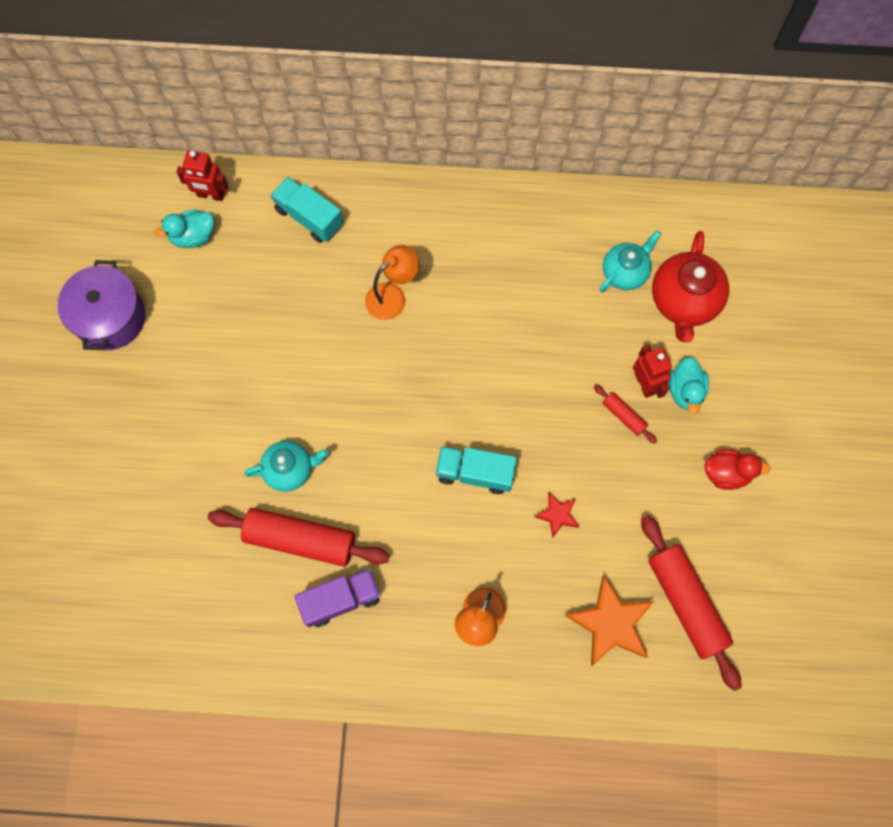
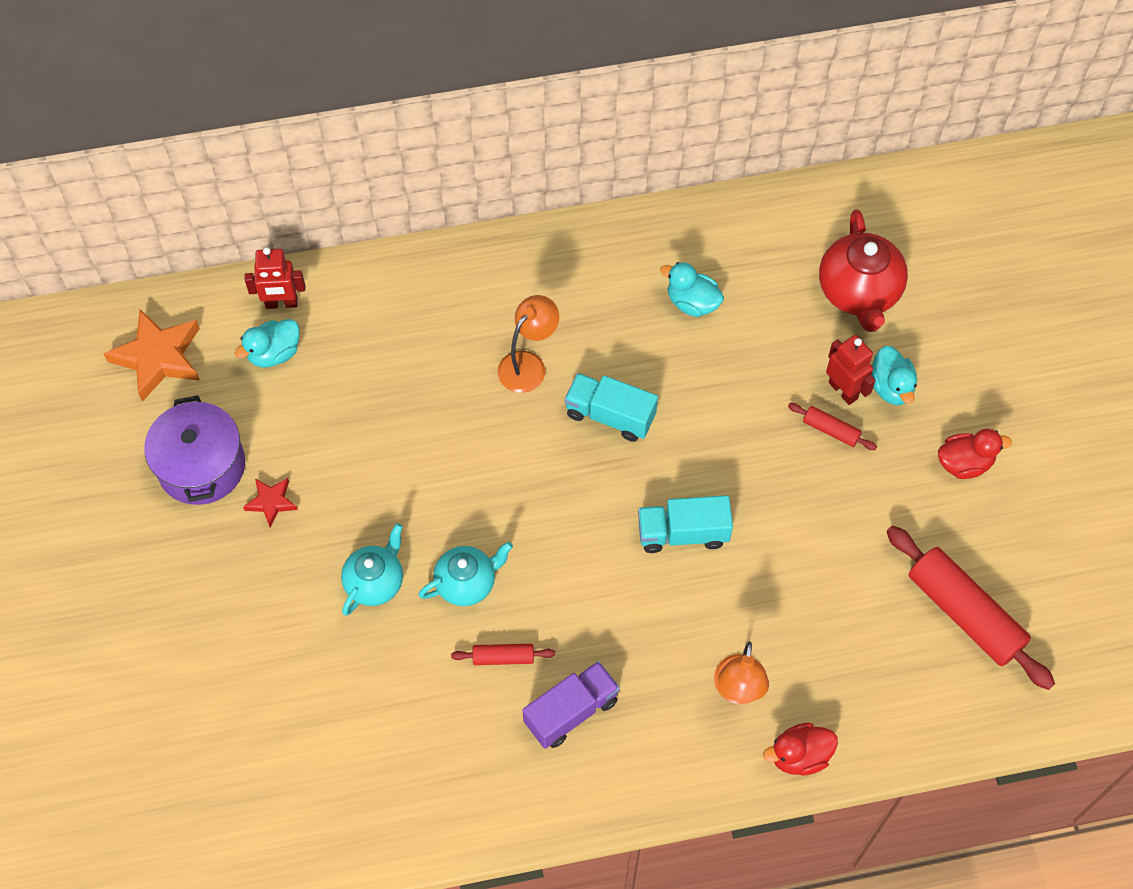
camera: 15 degrees left, 10 degrees down
(300, 540) = (503, 657): red rolling pin -> red rolling pin, size x0.46
(309, 217) = (404, 301): turquoise truck -> turquoise truck (610, 415)
(512, 687) = (799, 756): none -> red duck
(542, 276) = (692, 303): none -> turquoise duck
(557, 515) = (791, 555): red star -> red star (271, 502)
(610, 623) = (888, 657): orange star -> orange star (158, 358)
(625, 272) = (783, 277): turquoise teapot -> turquoise teapot (375, 582)

